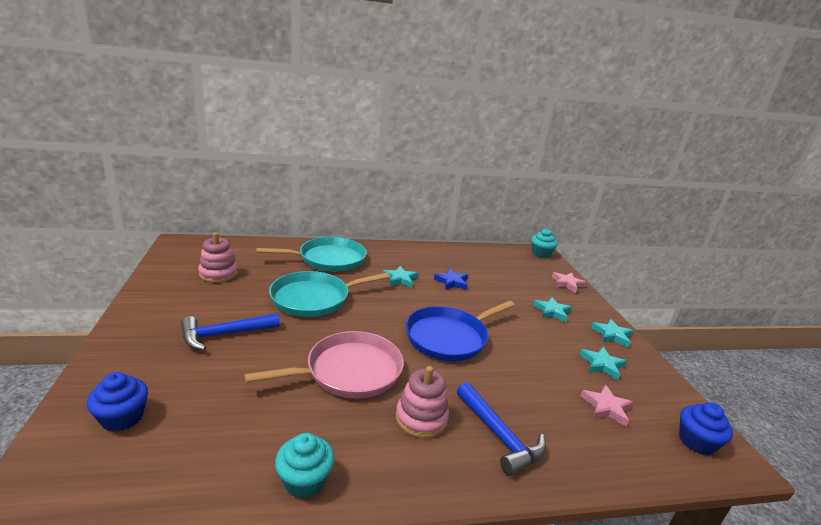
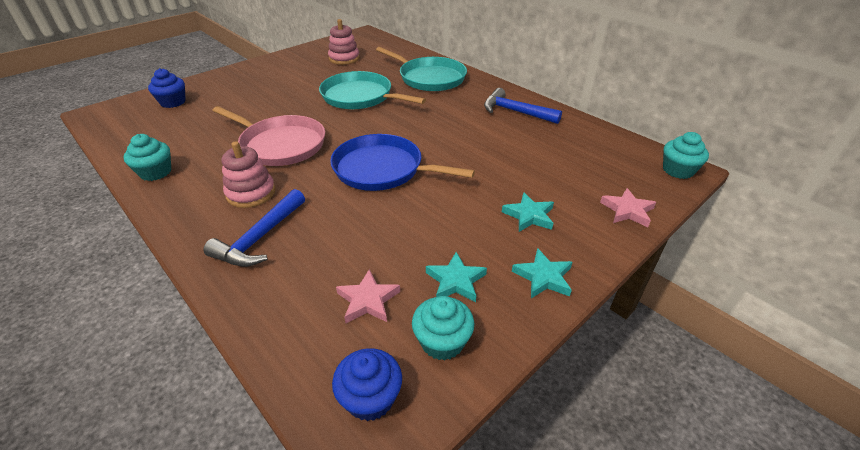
camera: 60 degrees right, 15 degrees up
(224, 335) = (275, 91): blue hammer -> blue hammer (515, 111)
(400, 279) = (448, 115): turquoise star -> none
(452, 282) = (489, 139): blue star -> none
(655, 394) = (442, 341): none -> turquoise cupcake

